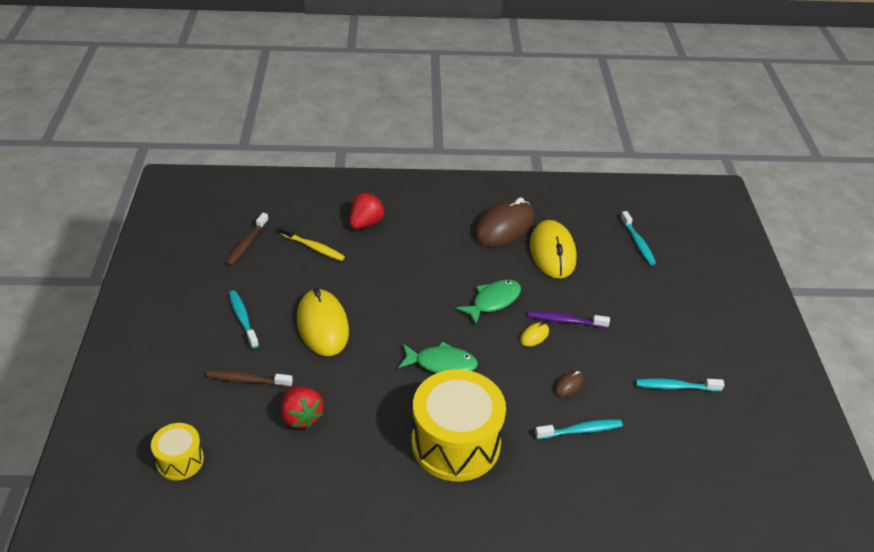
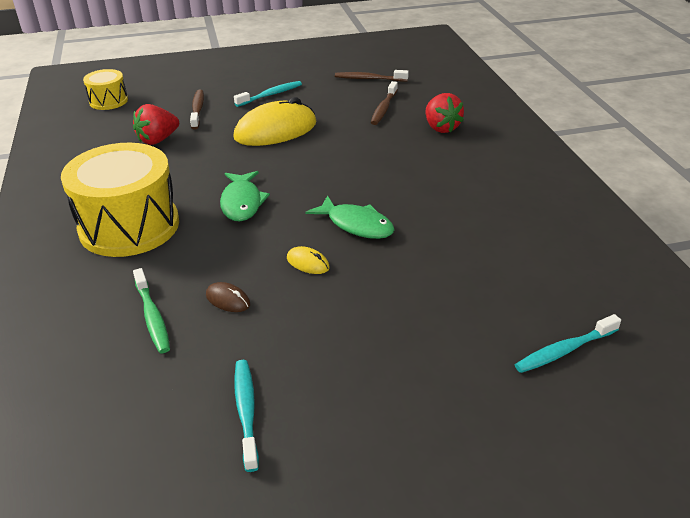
camera: 80 degrees right, 5 degrees down
(314, 247) = (383, 108): yellow toothbrush -> brown toothbrush
(366, 223) = (441, 128): red strawberry -> red strawberry turned 45 degrees clockwise
(504, 227) = (503, 217): brown mouse -> none
(552, 252) = (479, 263): yellow mouse -> none
(565, 320) = (346, 286): purple toothbrush -> none
(581, 430) = (152, 317): turquoise toothbrush -> green toothbrush

